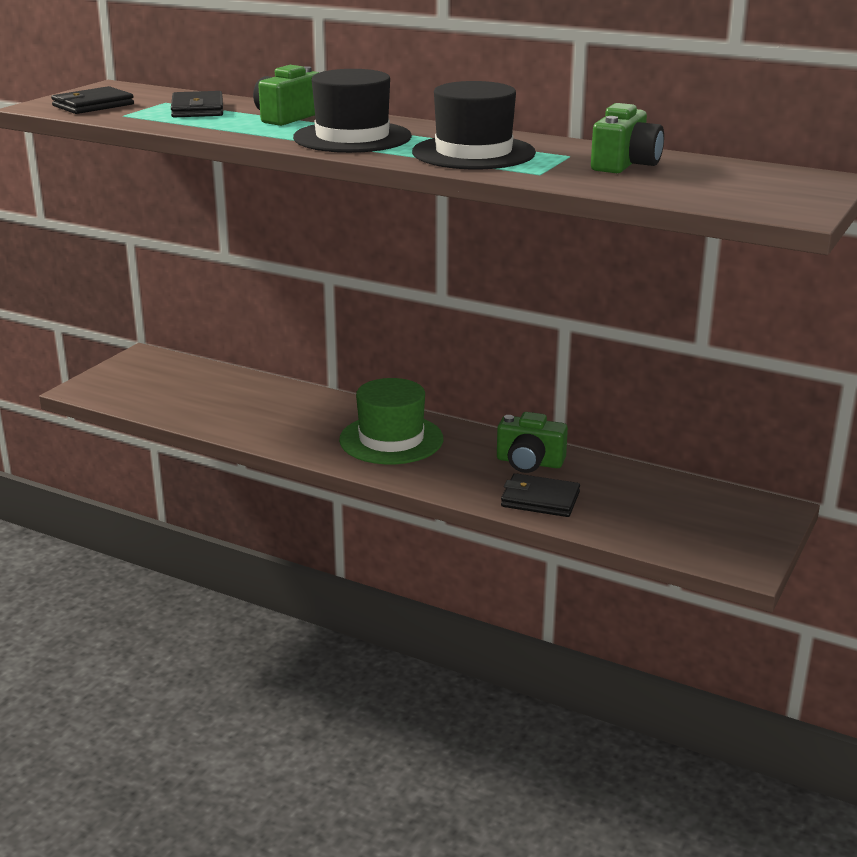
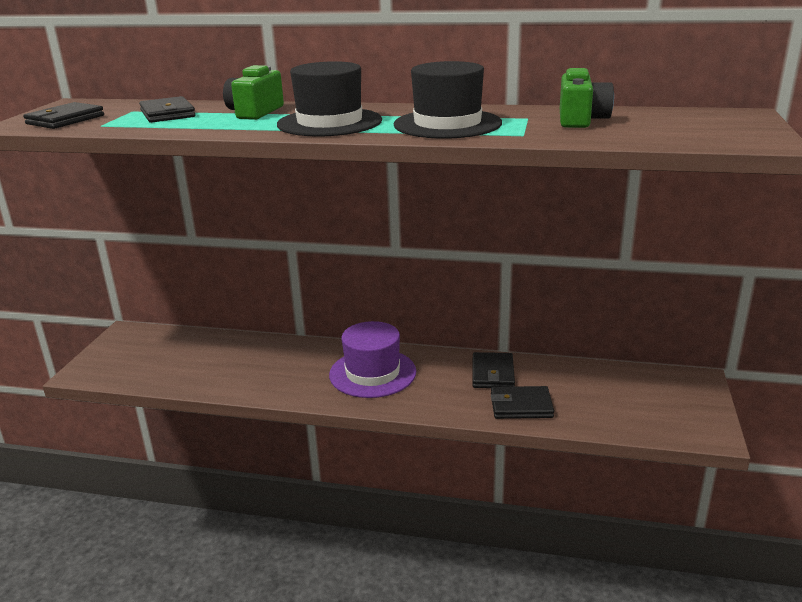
camera: 15 degrees left, 0 degrees up
(391, 439) = (372, 373): green hat -> purple hat
(529, 462) = (493, 374): green camera -> black wallet

